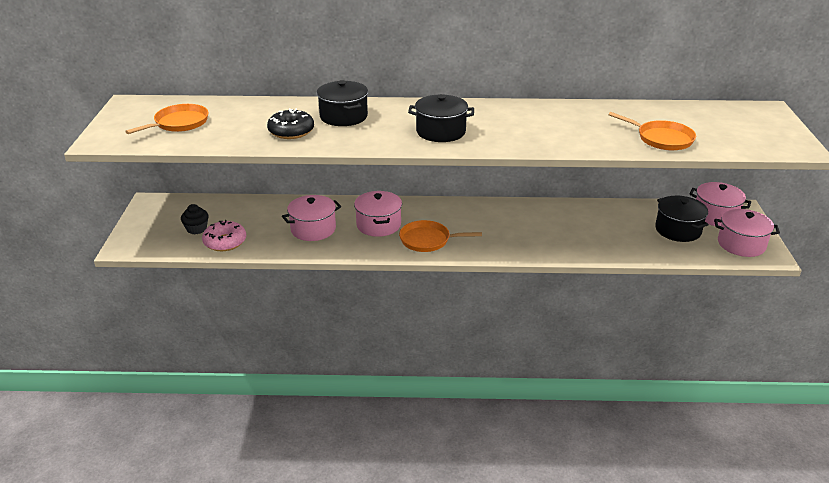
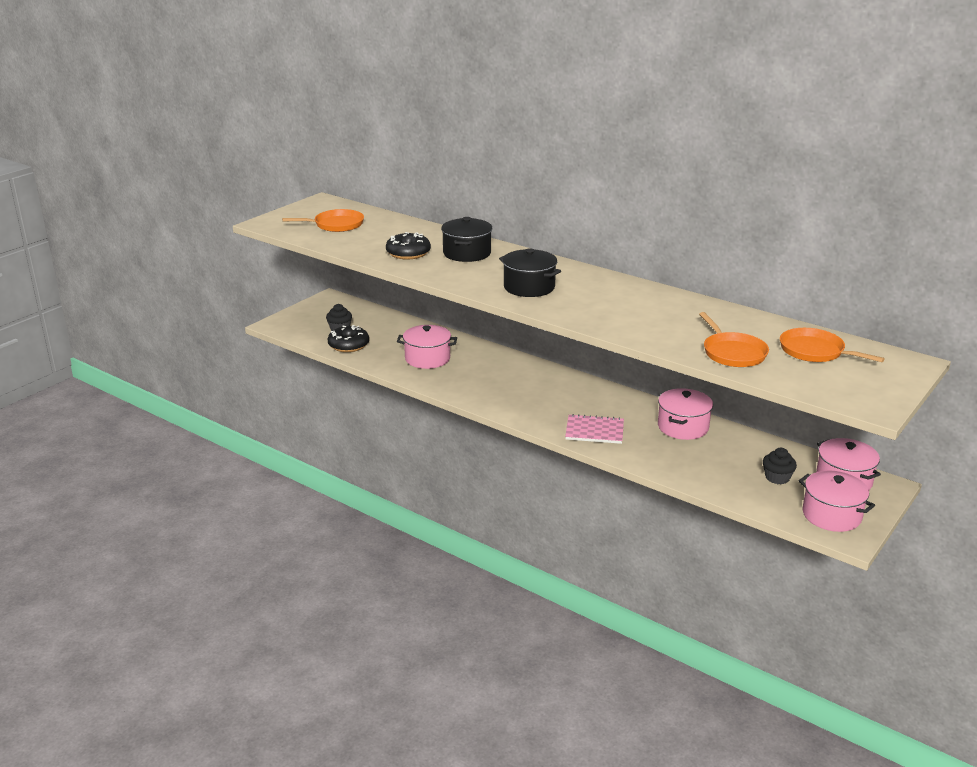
camera: 35 degrees right, 5 degrees down
(225, 242) = (348, 345): pink donut -> black donut
(378, 225) = (486, 373): pink pot -> pink pot (683, 427)
(427, 240) = (512, 399): orange pan -> orange pan (814, 351)
(520, 242) = (594, 431): none -> pink notebook
(678, 230) = (777, 477): black pot -> black cupcake

